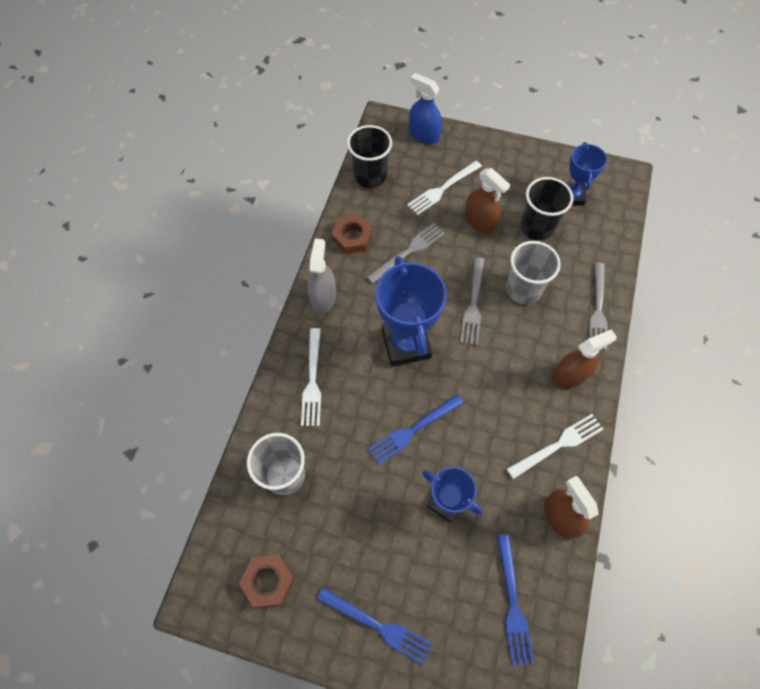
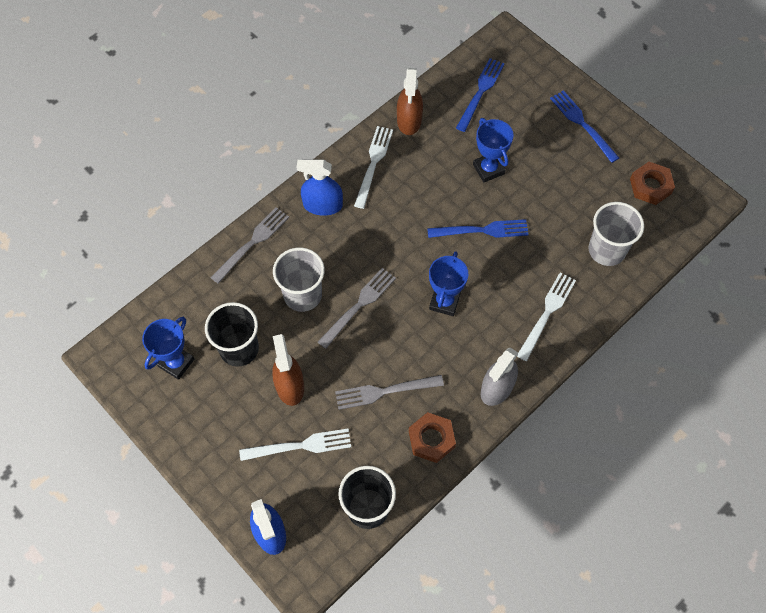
camera: 150 degrees left, 0 degrees up
(406, 344) = (444, 302): blue trophy -> blue trophy, size x0.60
(558, 444) = (373, 163): white fork -> white fork turned 105 degrees clockwise
(569, 375) = (322, 205): brown spray bottle -> blue spray bottle

